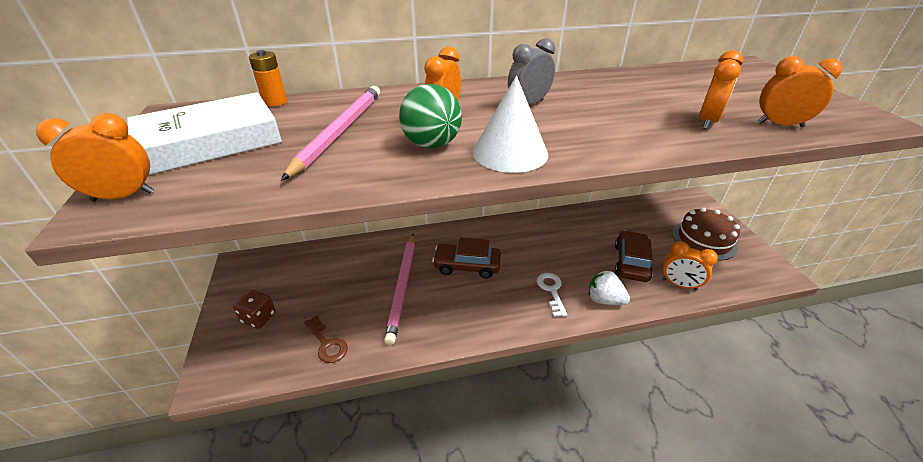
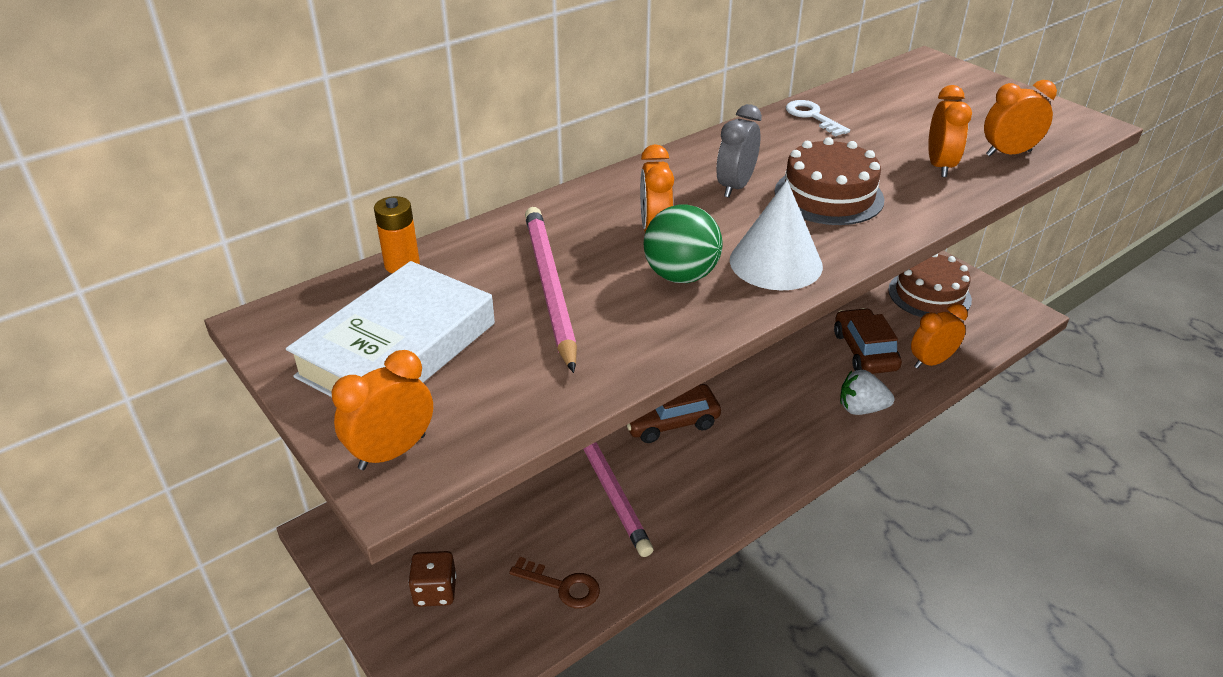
camera: 25 degrees left, 0 degrees up
(551, 291) = (795, 418): white key -> white key (812, 116)
(594, 122) = (828, 196): none -> brown cake
(679, 284) = (931, 362): orange clock -> orange clock turned 150 degrees clockwise

